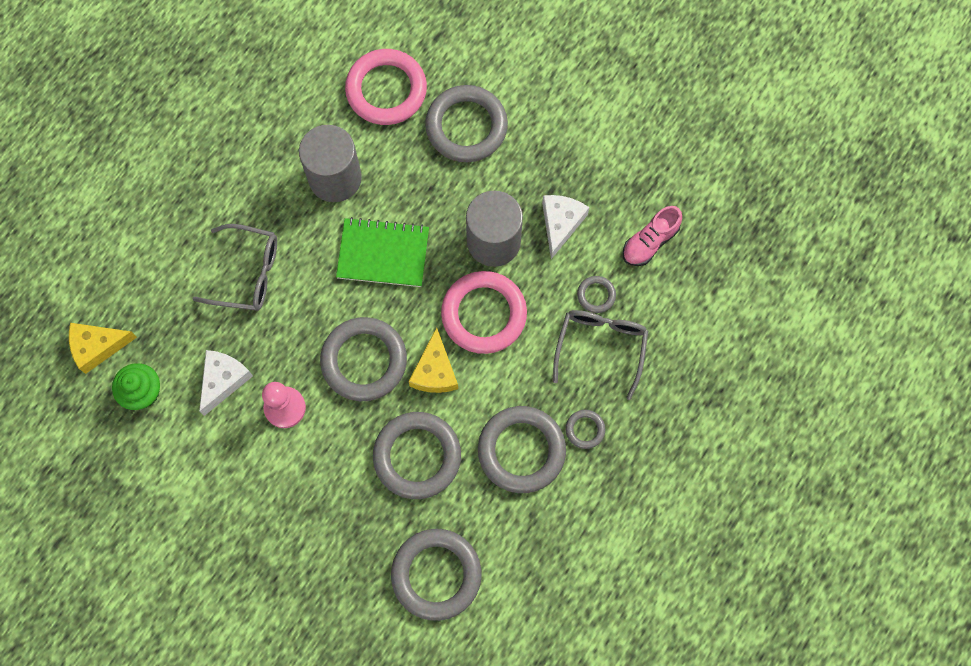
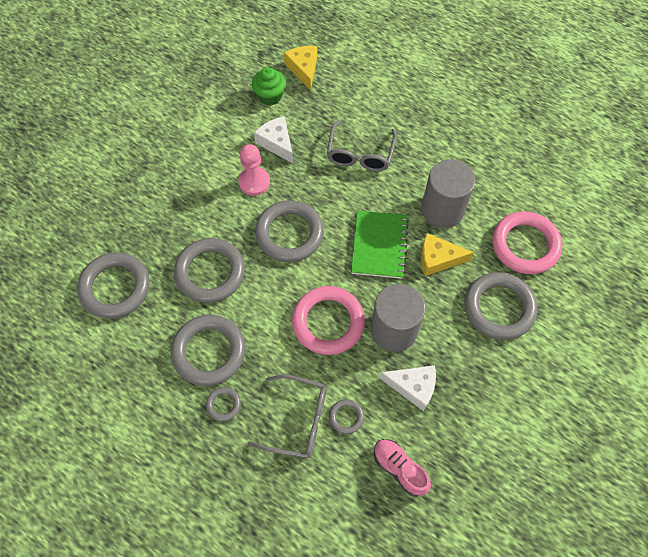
camera: 90 degrees right, 10 degrees down
(223, 380) = (277, 143): white cheese -> white cheese turned 150 degrees counterclockwise
(435, 371) = (279, 285): yellow cheese -> yellow cheese (438, 259)

